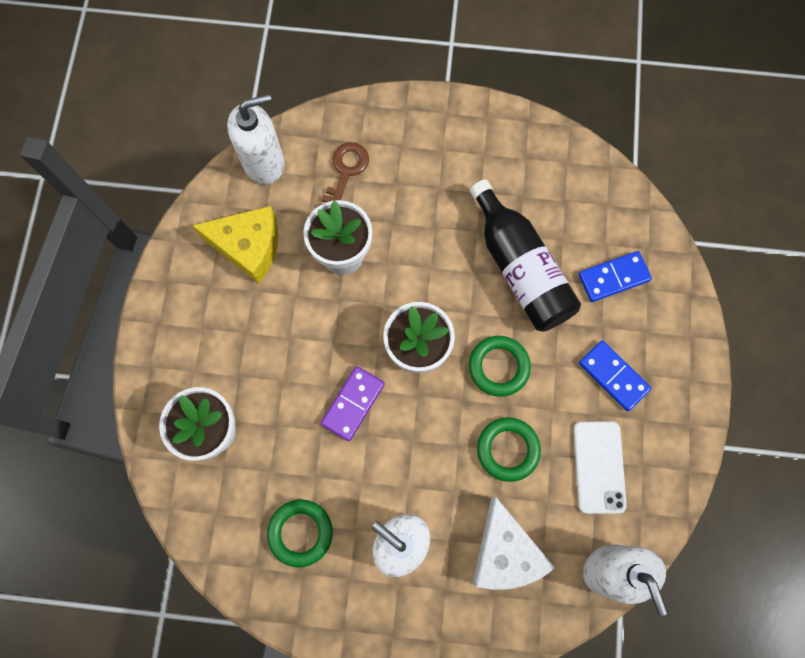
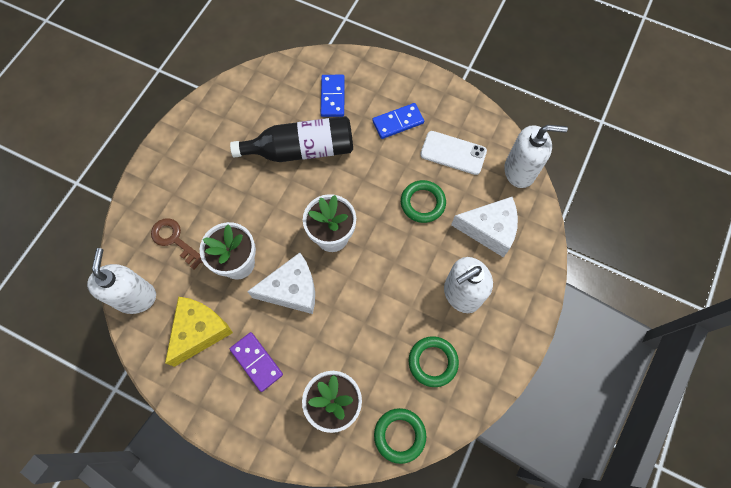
camera: 70 degrees left, 5 degrees down
(332, 329) = (292, 290): none -> white cheese
(353, 403) = (353, 293): purple domino -> purple domino (256, 362)
(498, 367) = (364, 188): green ring -> green ring (399, 435)

